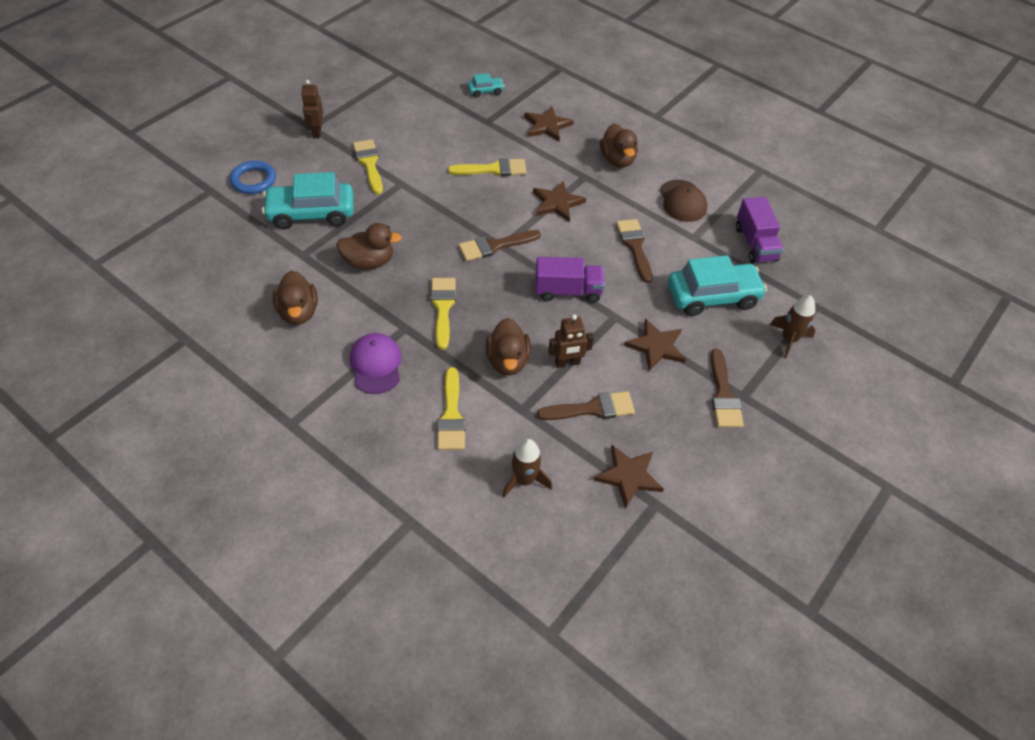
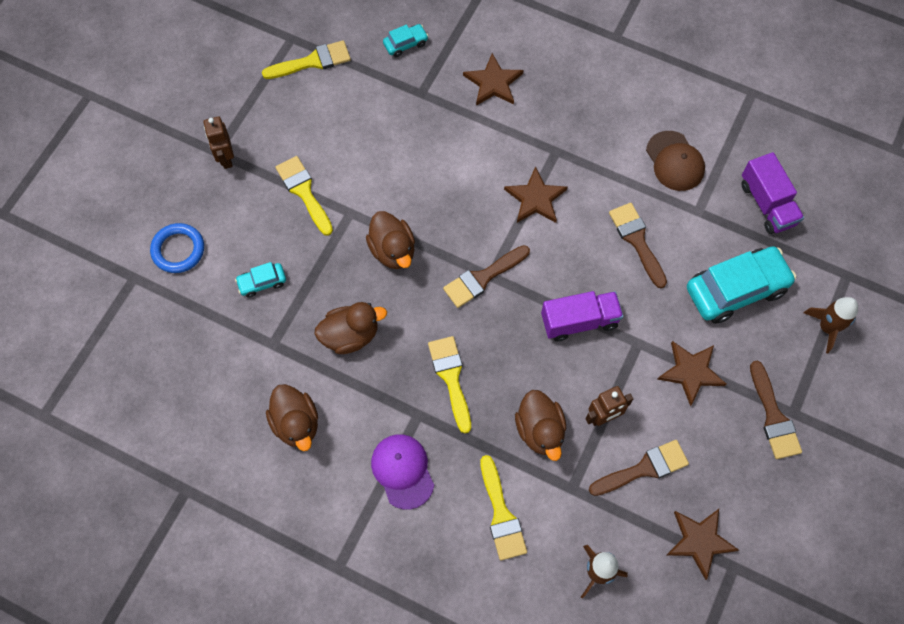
camera: 10 degrees left, 15 degrees up
(311, 213) = (262, 282): turquoise car -> turquoise car, size x0.47
(493, 169) = (449, 166): yellow brush -> yellow brush (312, 62)
(617, 160) = (587, 117): brown duck -> brown duck (393, 250)

